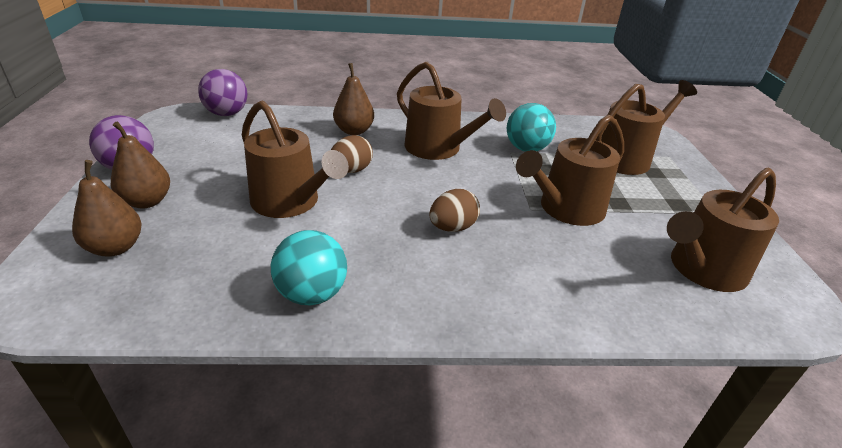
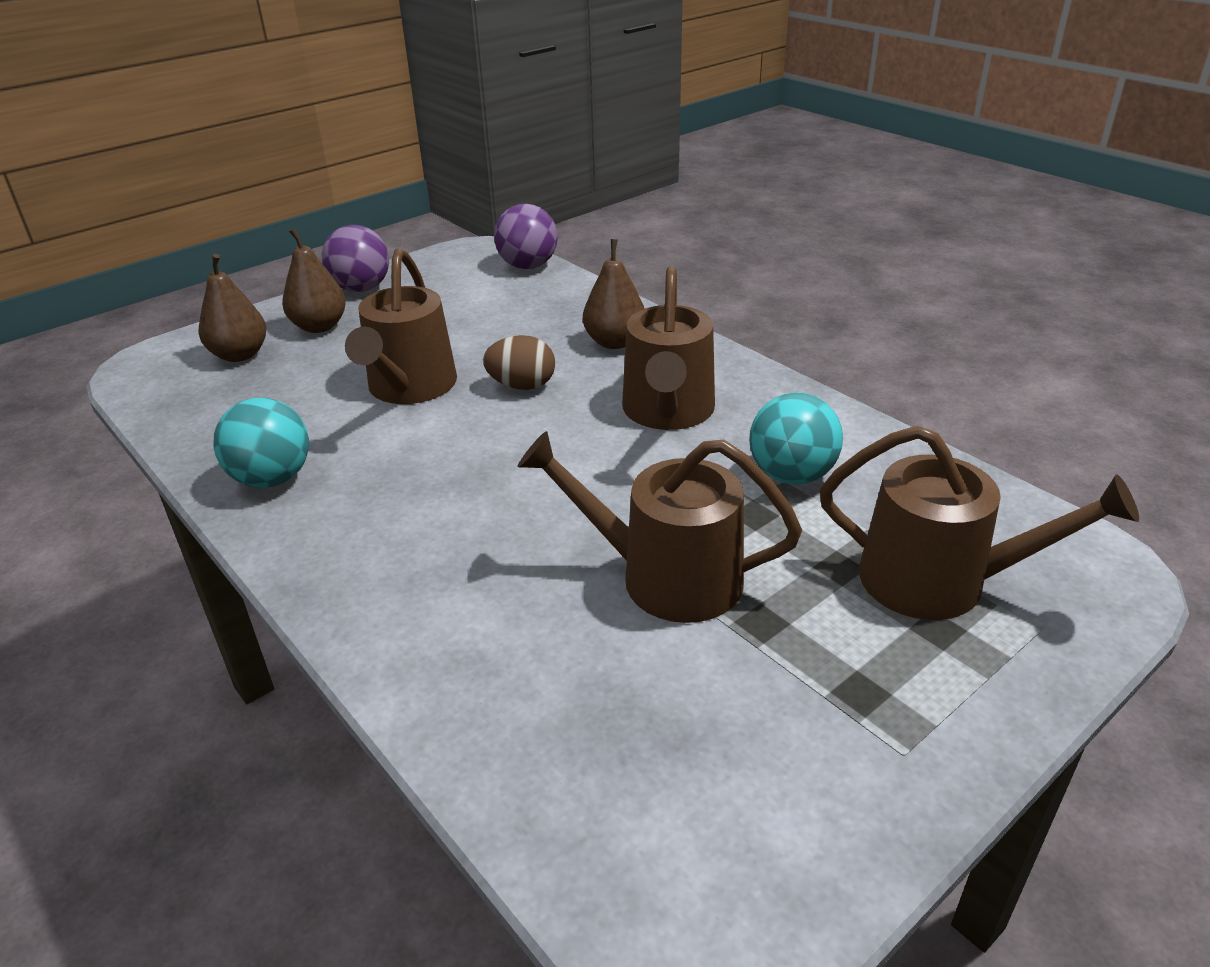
camera: 55 degrees right, 0 degrees up
(452, 227) = (493, 505): brown egg -> none
(703, 269) = (675, 780): brown watering can -> none

